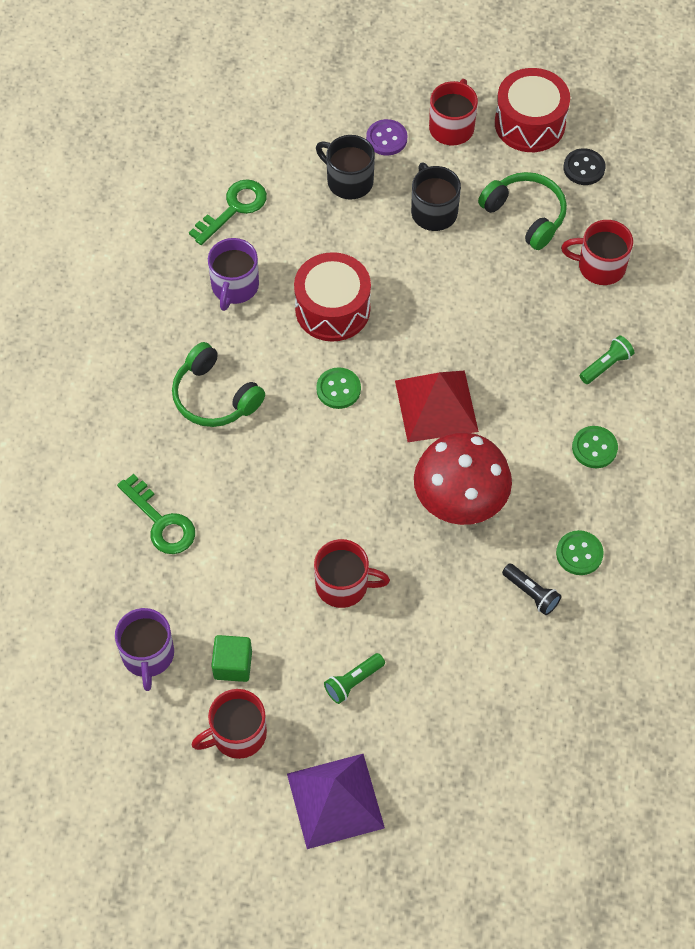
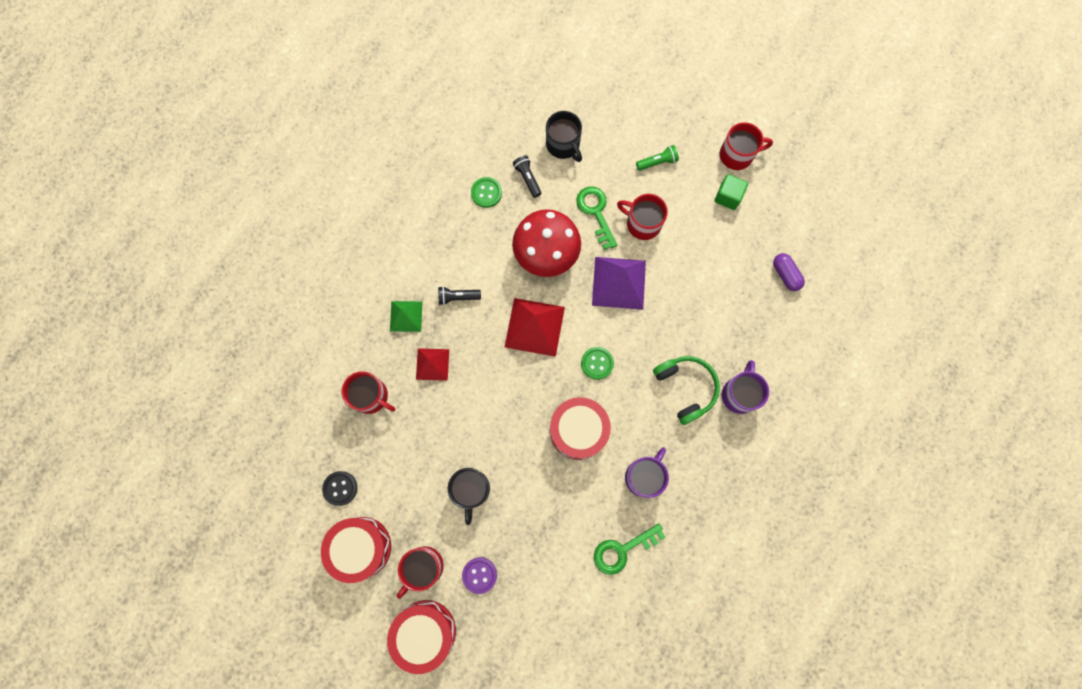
camera: 160 degrees left, 15 degrees up
(119, 581) = (785, 275): none -> purple capsule
(148, 655) = (779, 220): purple mug -> purple mug (739, 394)
(161, 522) = (748, 306): green key -> green key (595, 212)
(335, 800) = (691, 99): purple pyramid -> purple pyramid (618, 282)
(349, 181) = (524, 543): black mug -> black mug (563, 145)
(421, 75) = (425, 632): none -> red drum
(525, 215) = (404, 461): green headphones -> none
(544, 323) = (432, 364): none -> red pyramid
(551, 408) = (458, 297): none -> black flashlight
(594, 448) = (443, 259): green button -> none
(606, 365) = (406, 316): green flashlight -> green pyramid

